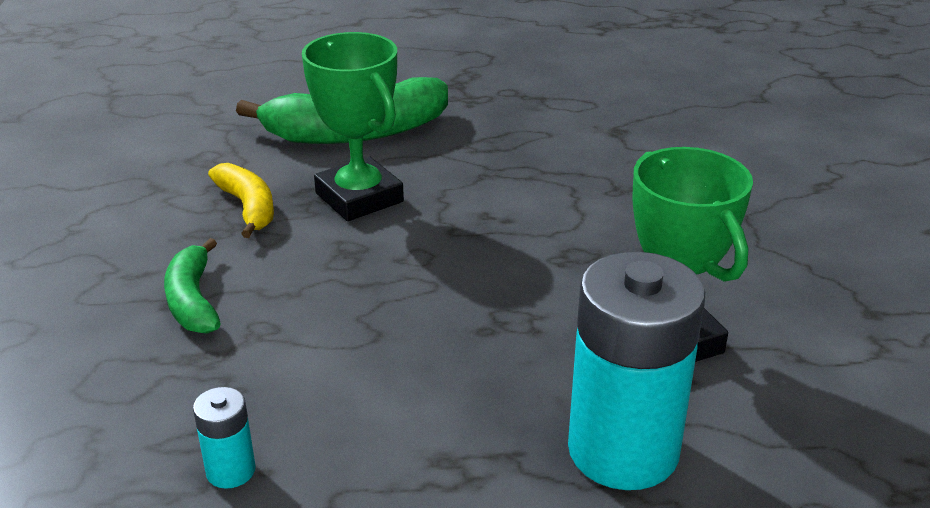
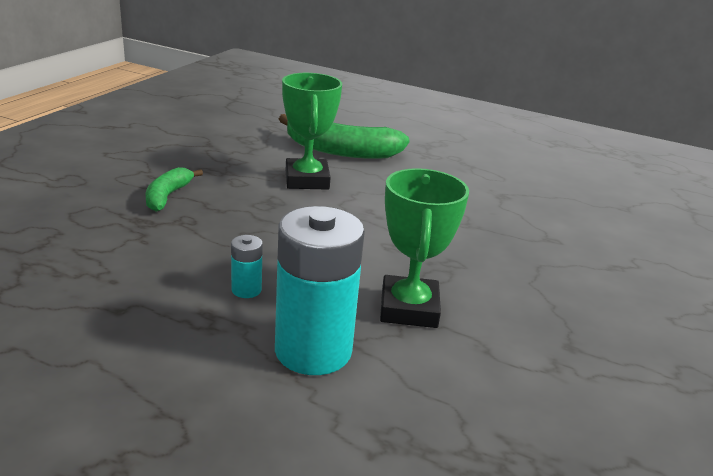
camera: 25 degrees right, 5 degrees down
(230, 471) = (97, 273): turquoise battery -> turquoise battery (246, 290)
(248, 208) = (243, 166): yellow banana -> none

